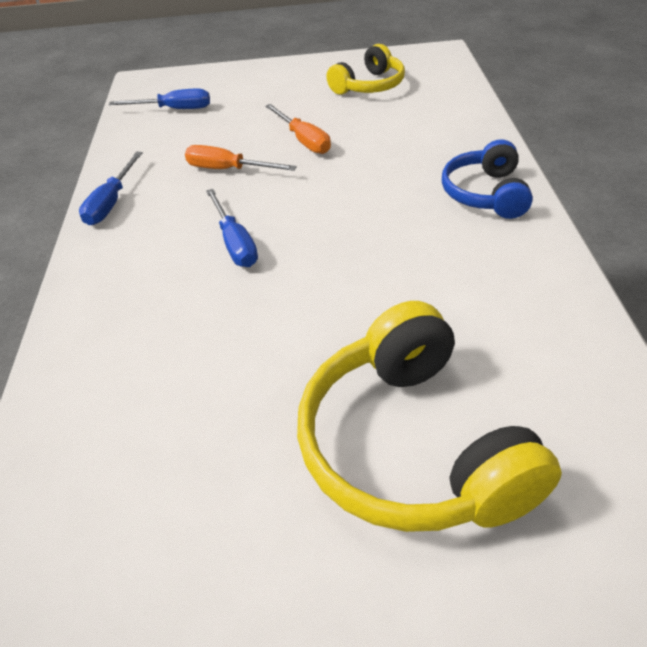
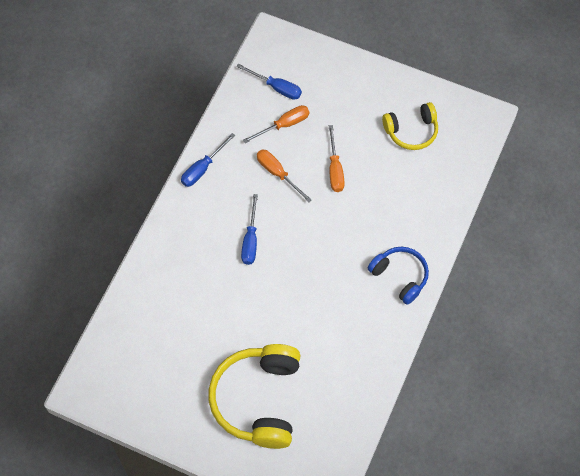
camera: 25 degrees right, 20 degrees up
(206, 131) = (284, 125): none -> orange screwdriver
(486, 194) = (400, 276): blue headphones -> blue headphones turned 105 degrees clockwise

